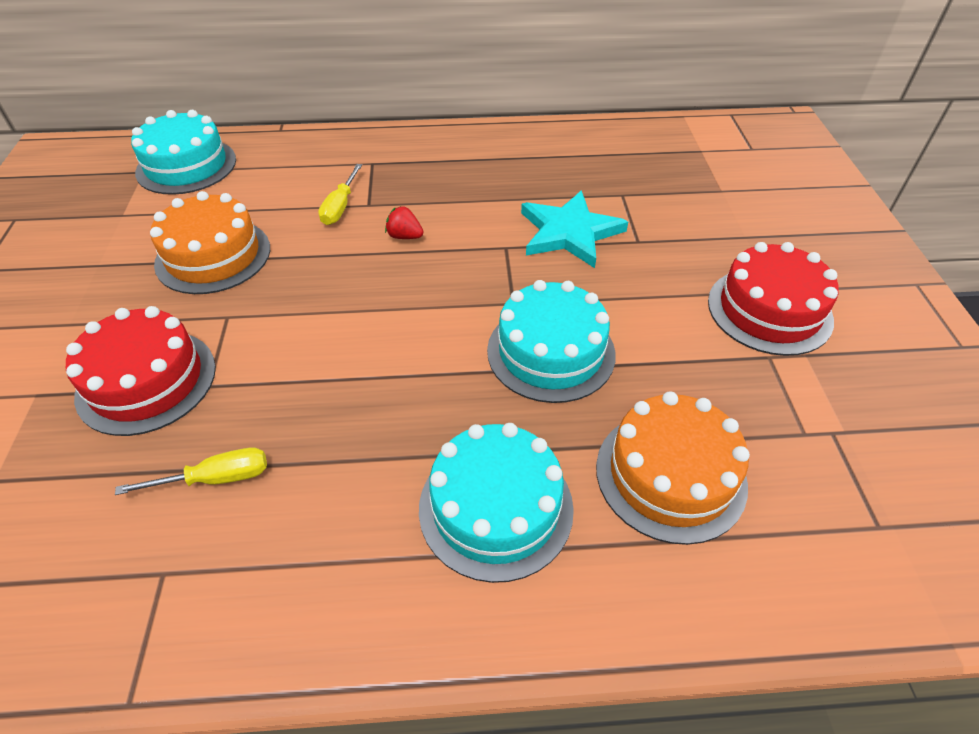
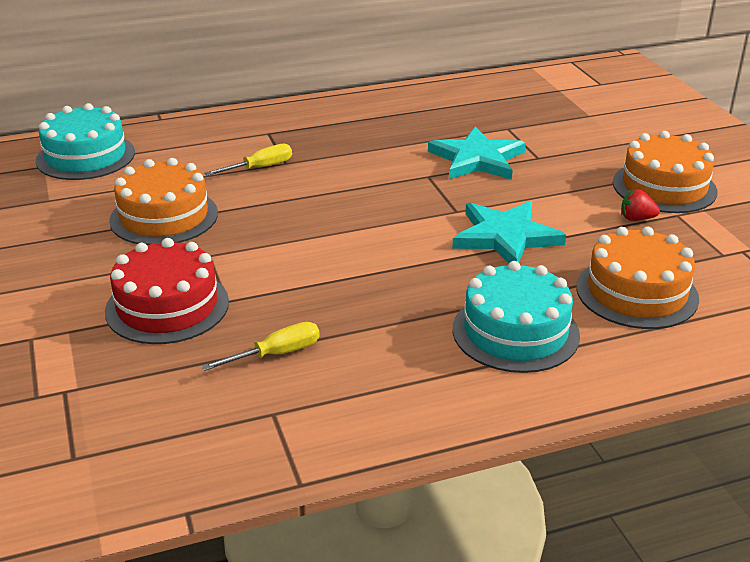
camera: 15 degrees left, 15 degrees down
(340, 207) = (260, 168): yellow screwdriver -> yellow screwdriver turned 120 degrees counterclockwise
(404, 236) = (334, 180): red strawberry -> red strawberry (636, 219)
(551, 352) = (505, 237): turquoise cake -> turquoise star
(769, 310) = (664, 187): red cake -> orange cake

